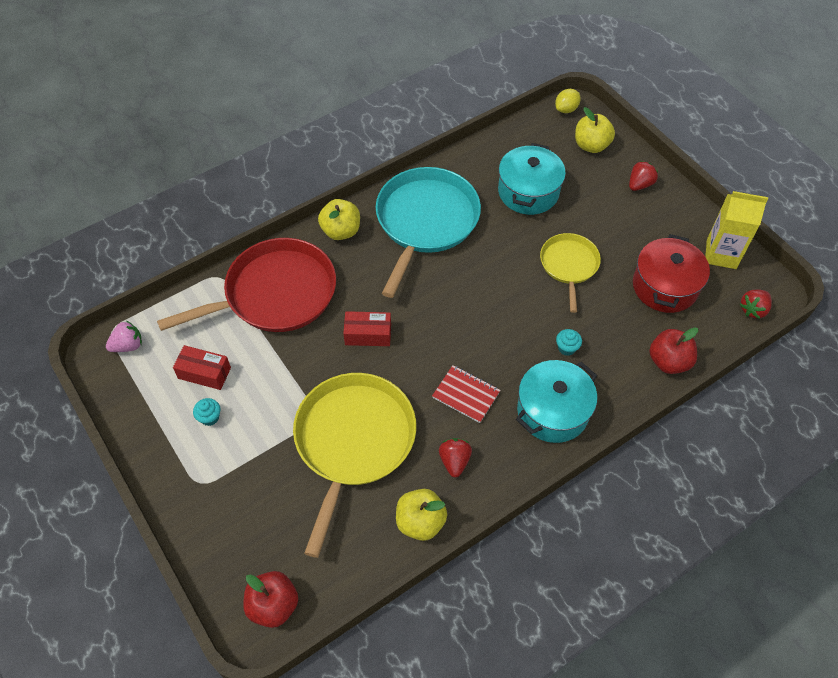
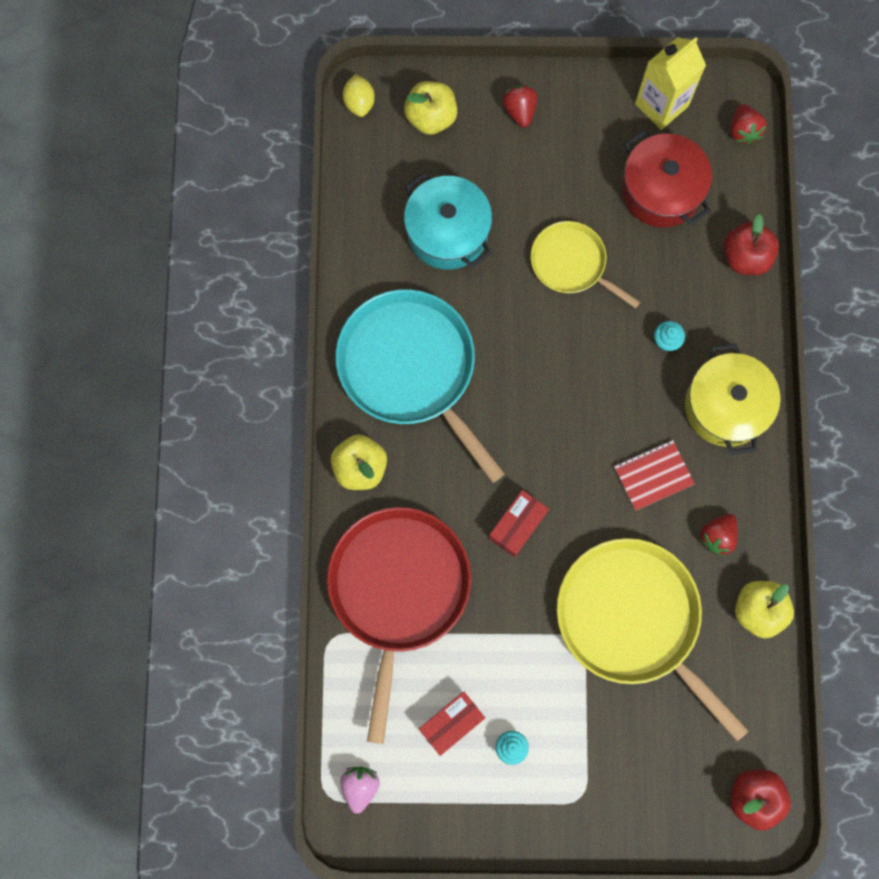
camera: 55 degrees left, 20 degrees up
(454, 461) = (717, 536): red strawberry -> red strawberry turned 90 degrees counterclockwise
(552, 411) = (725, 406): turquoise pot -> yellow pot

